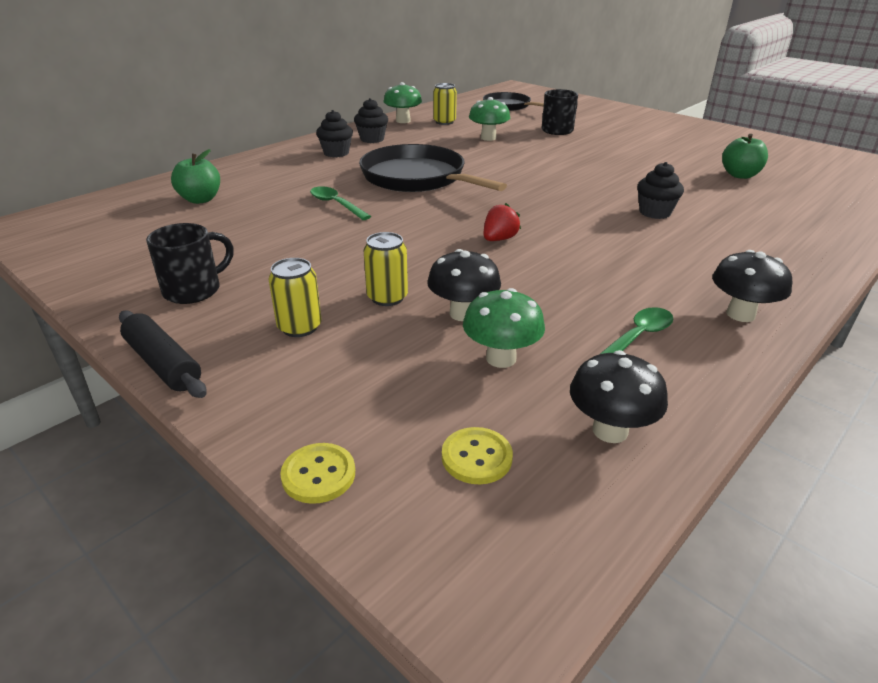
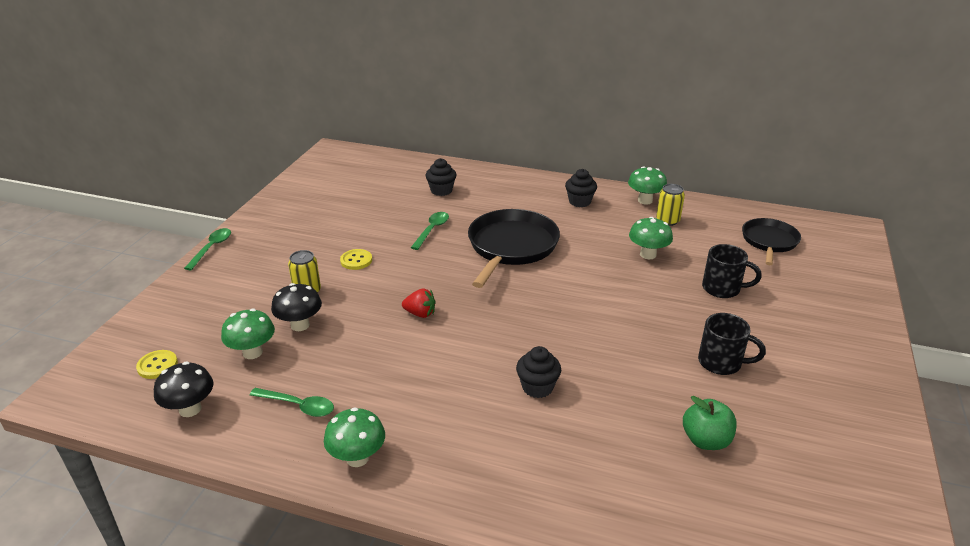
camera: 65 degrees right, 0 degrees up
(163, 364) = (211, 248): black rolling pin -> green spoon
(194, 290) = (286, 227): black mug -> black mug (721, 363)
(200, 199) = (403, 182): green apple -> none
(299, 327) = (260, 273): yellow can -> none
(318, 475) = (137, 322): yellow button -> yellow button (356, 260)
(336, 153) = (531, 197): black cupcake -> black cupcake (441, 191)
(740, 314) = (357, 458): black mushroom -> green mushroom

